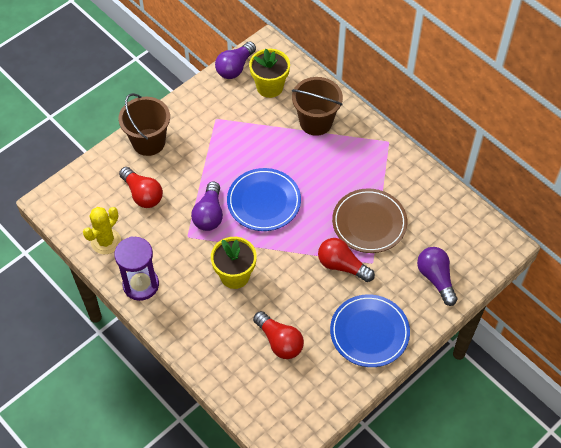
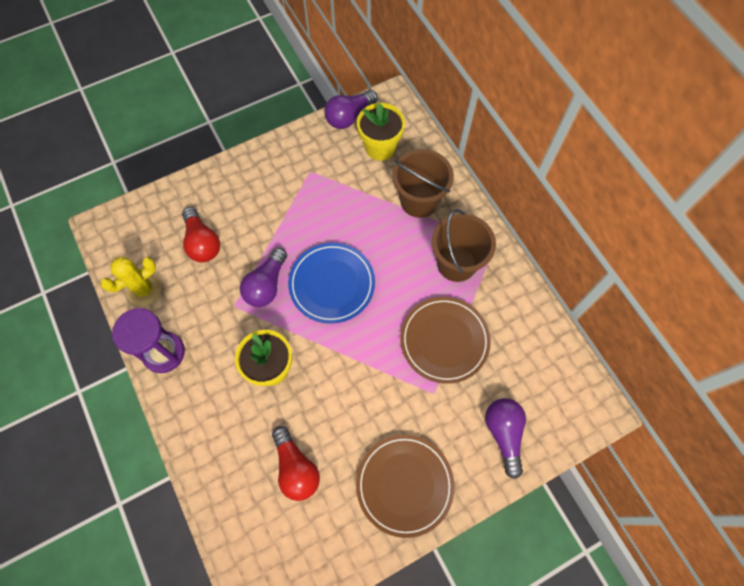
camera: 15 degrees right, 10 degrees up
(148, 142) = (229, 182): brown bucket -> brown bucket (456, 263)
(342, 265) = (397, 388): red light bulb -> none
(369, 332) = (404, 485): blue plate -> brown plate

